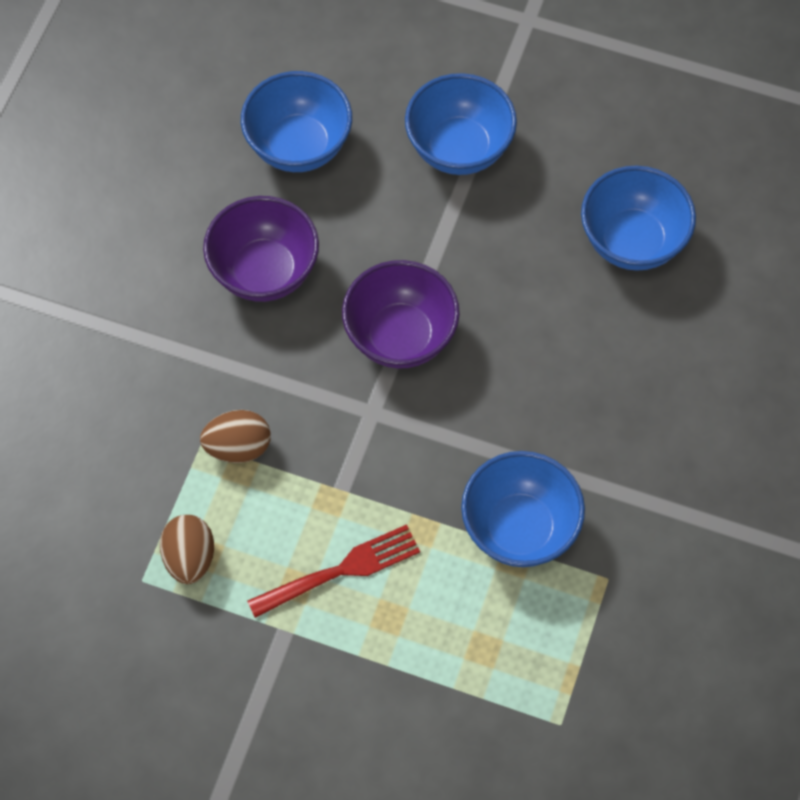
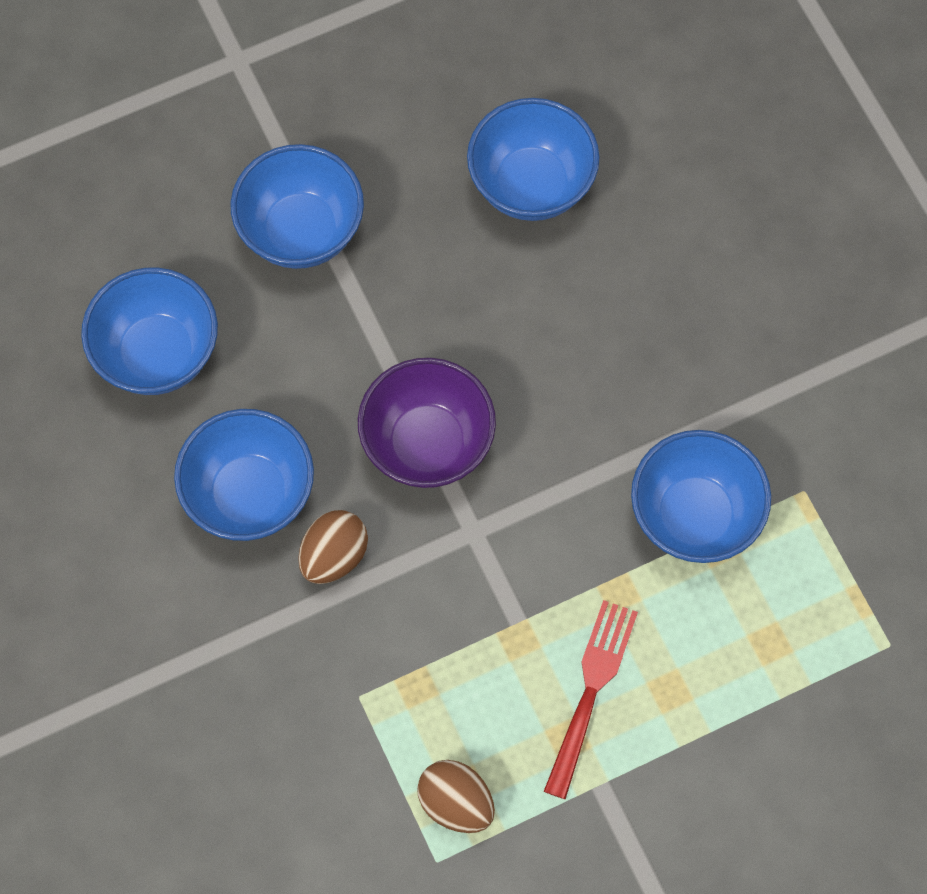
camera: 45 degrees left, 5 degrees up
(238, 447) = (394, 669): brown egg -> brown egg (334, 556)
(264, 272) = (250, 495): purple bowl -> blue bowl

